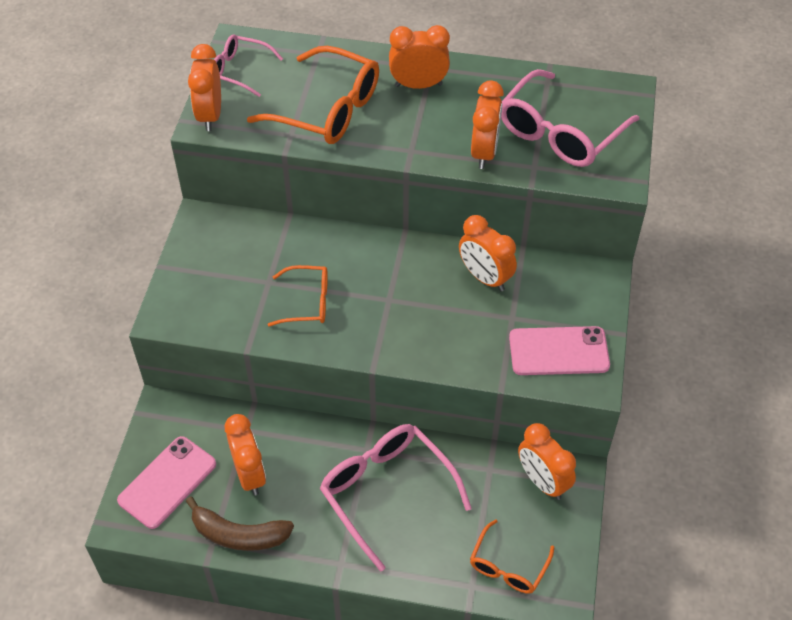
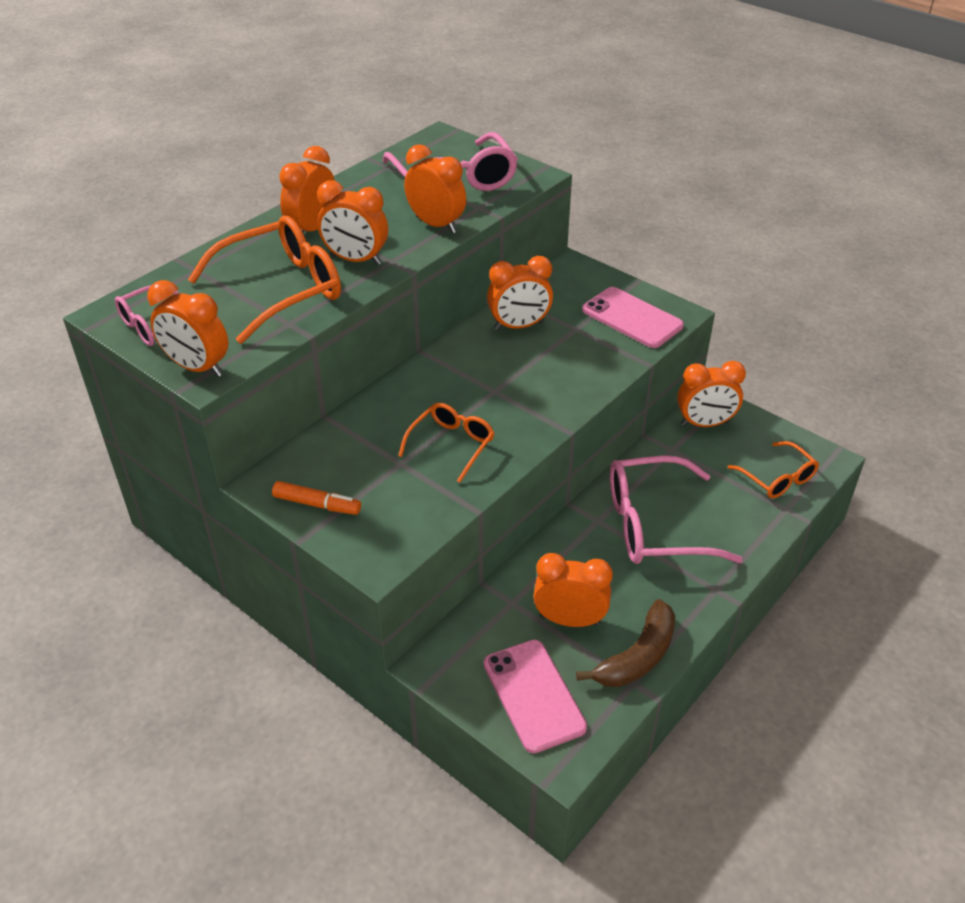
camera: 60 degrees left, 10 degrees down
(198, 257) = (317, 504): none -> orange marker
(396, 130) = (356, 260): none -> orange clock
(558, 351) = (632, 318): pink phone -> pink phone turned 75 degrees counterclockwise

